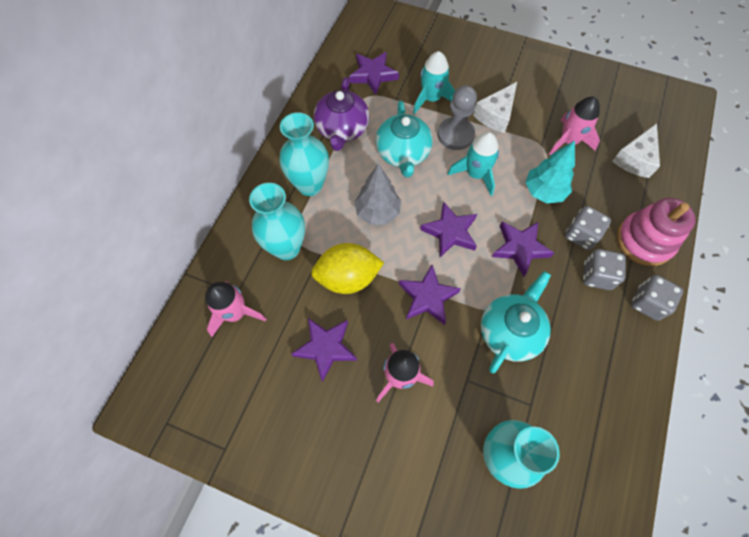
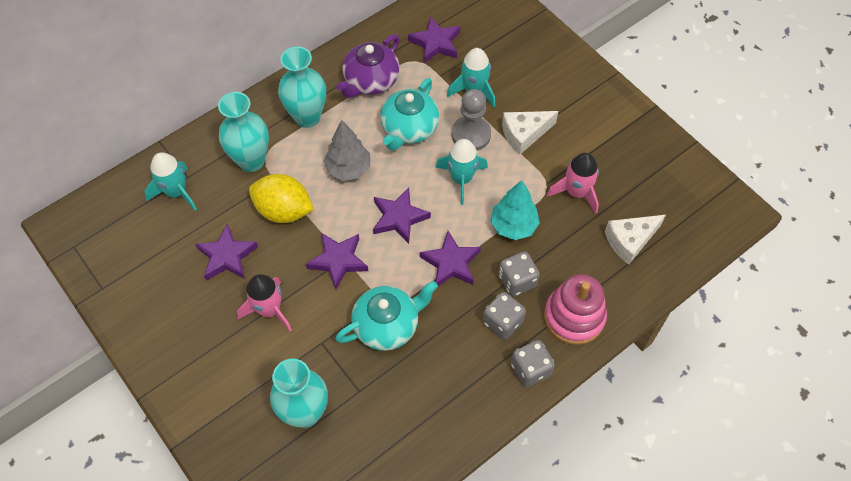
camera: 30 degrees right, 5 degrees down
(235, 313) = (176, 192): pink rocket -> turquoise rocket

